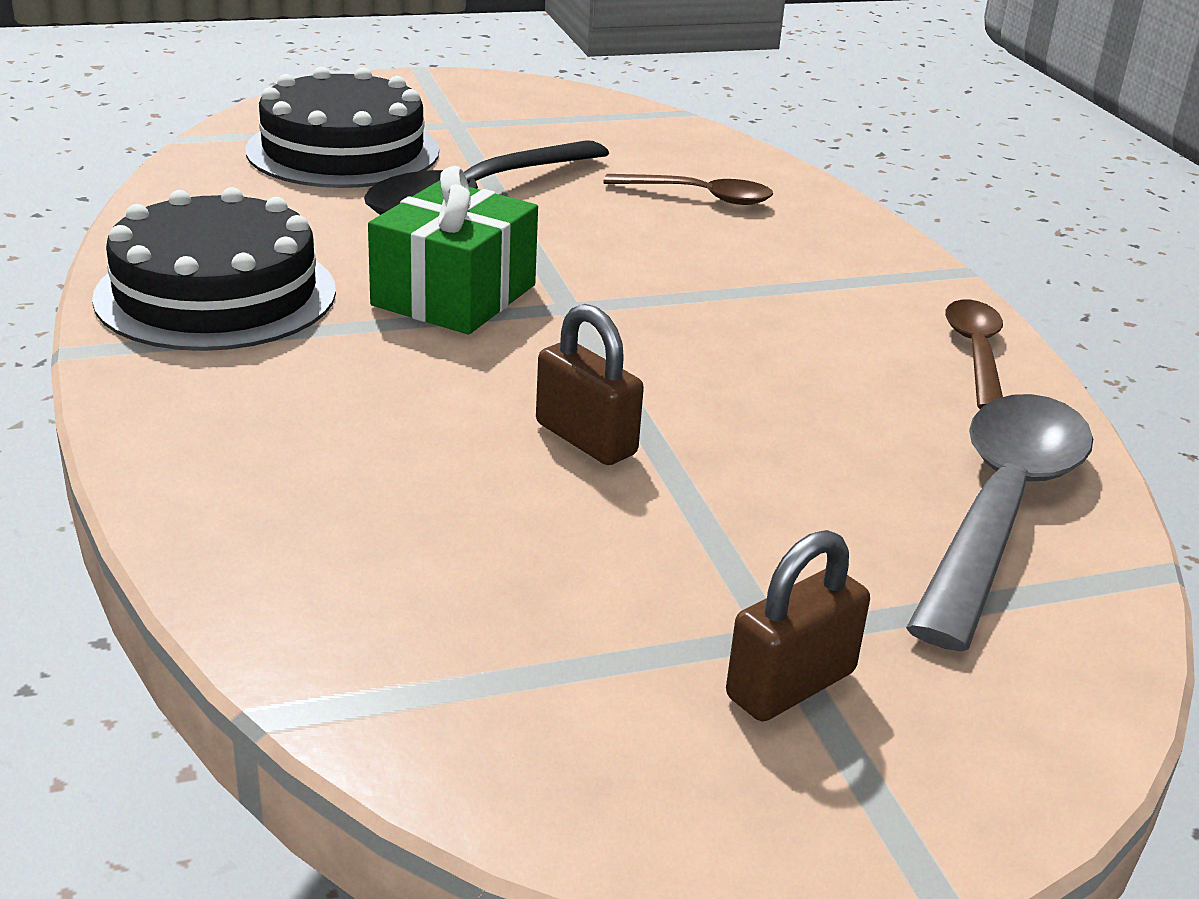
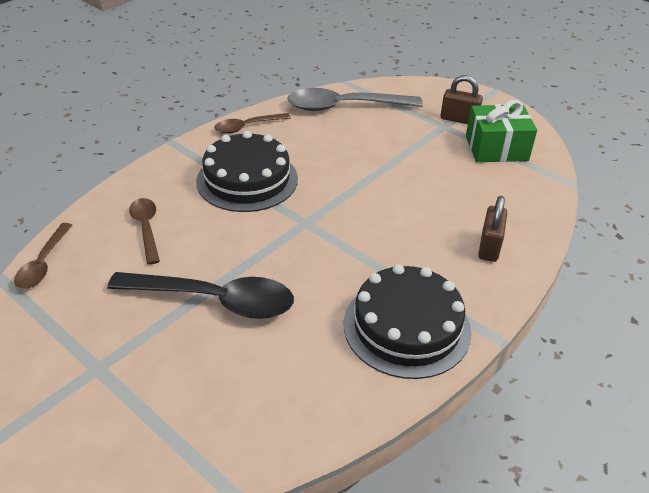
camera: 120 degrees left, 10 degrees up
(343, 150) = (189, 392): black cake -> black cake (247, 180)
(454, 295) = (329, 256): green gift -> green gift (496, 148)
(586, 439) = (395, 183): brown padlock -> brown padlock (489, 246)
(690, 133) = (43, 263): none -> brown spoon

